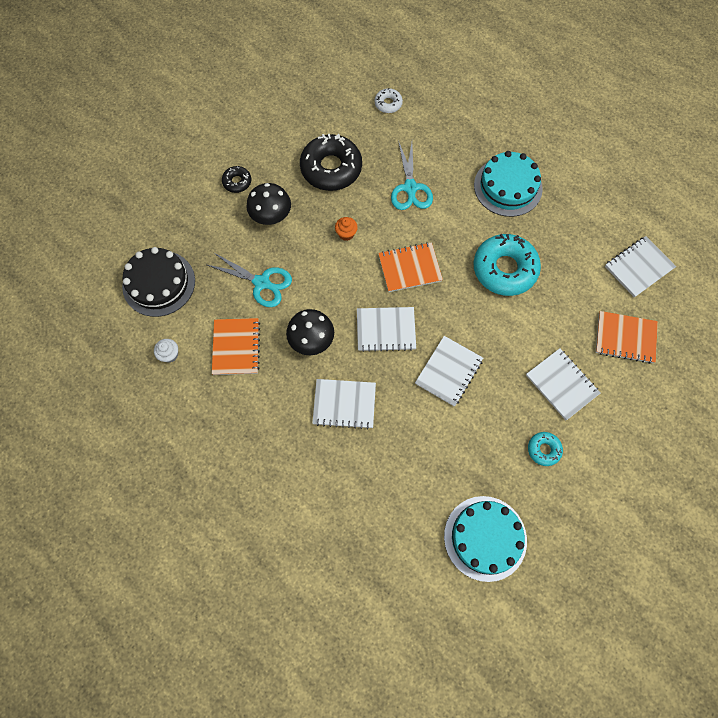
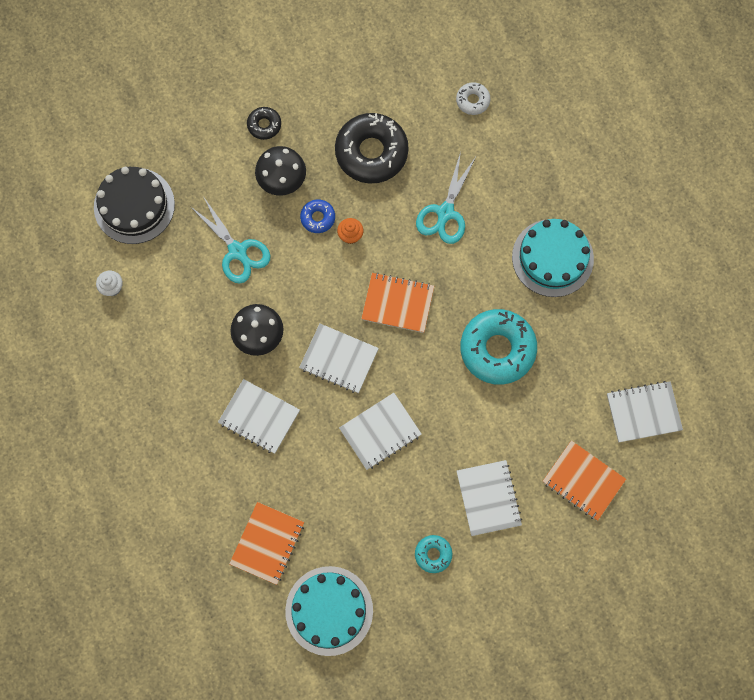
camera: 25 degrees right, 5 degrees up
(236, 347) = (181, 309): orange notebook -> orange notebook (267, 543)
(314, 231) = (318, 218): none -> blue donut

